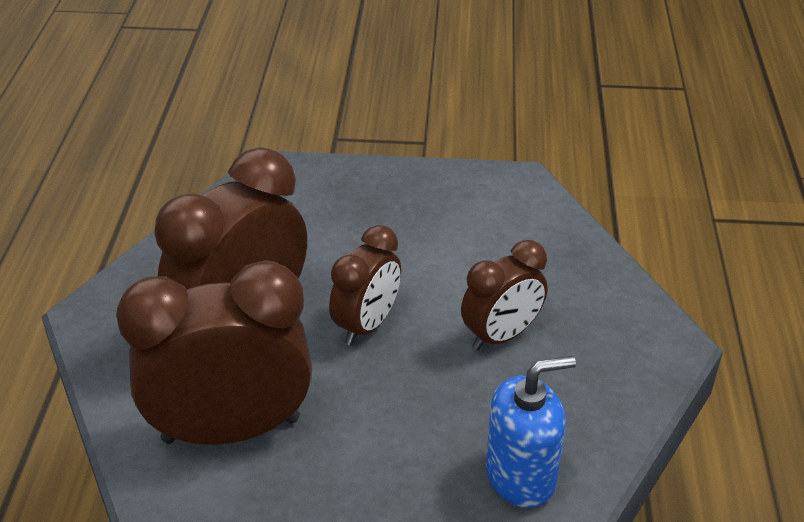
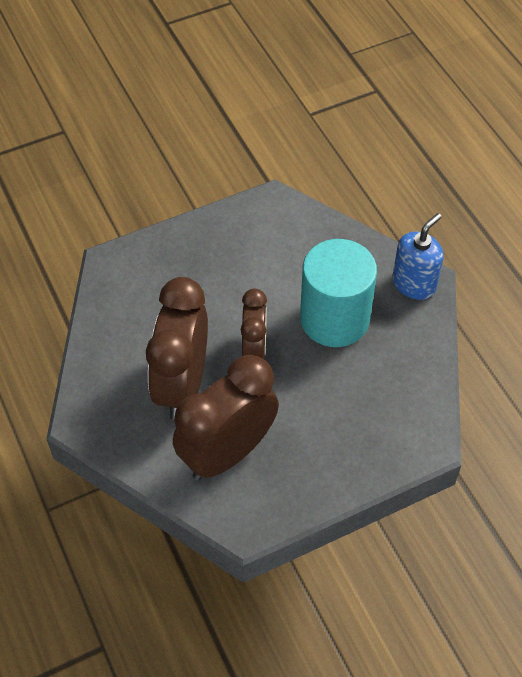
camera: 30 degrees left, 15 degrees up
(501, 335) = (334, 319): brown clock -> turquoise cylinder
(521, 476) = (400, 401): blue soap dispenser -> blue soap dispenser (414, 284)

